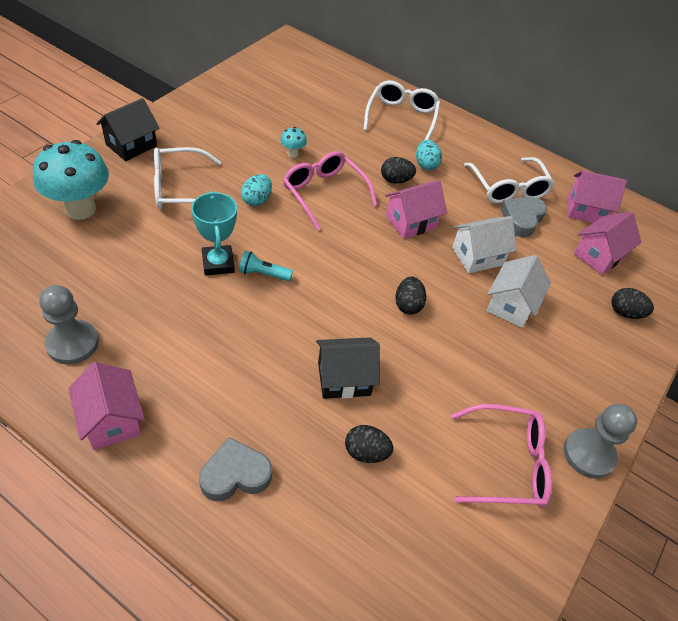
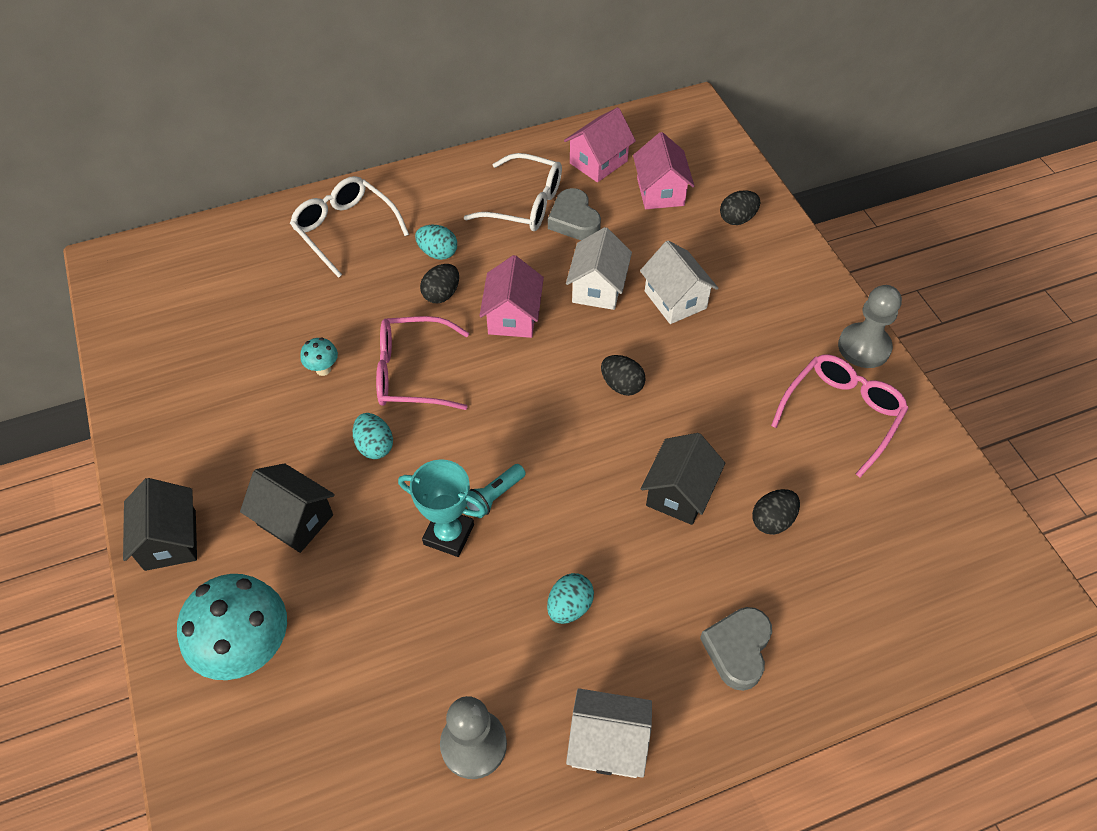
camera: 50 degrees left, 5 degrees up
(112, 420) = (607, 743): pink house -> white house
(179, 189) = (295, 520): white glasses -> black house
(206, 352) = (569, 606): none -> turquoise egg

